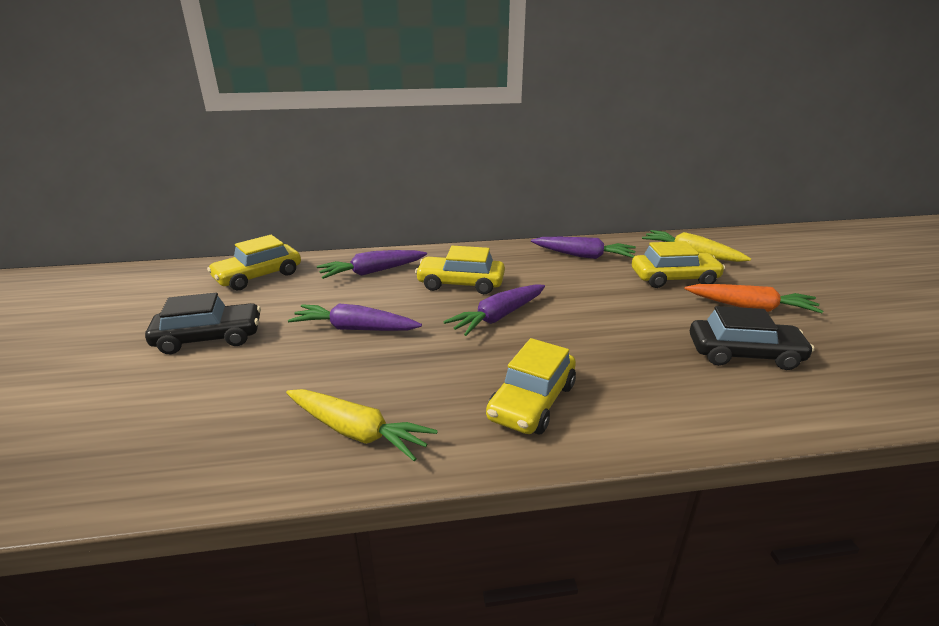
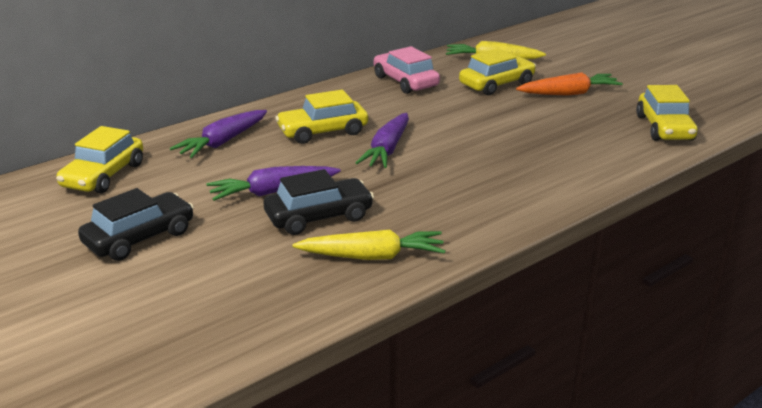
camera: 30 degrees left, 0 degrees up
(532, 402) = (477, 199): yellow car -> yellow car (664, 128)
(583, 256) = (405, 82): purple carrot -> pink car
(744, 354) = (589, 128): black car -> black car (319, 217)

